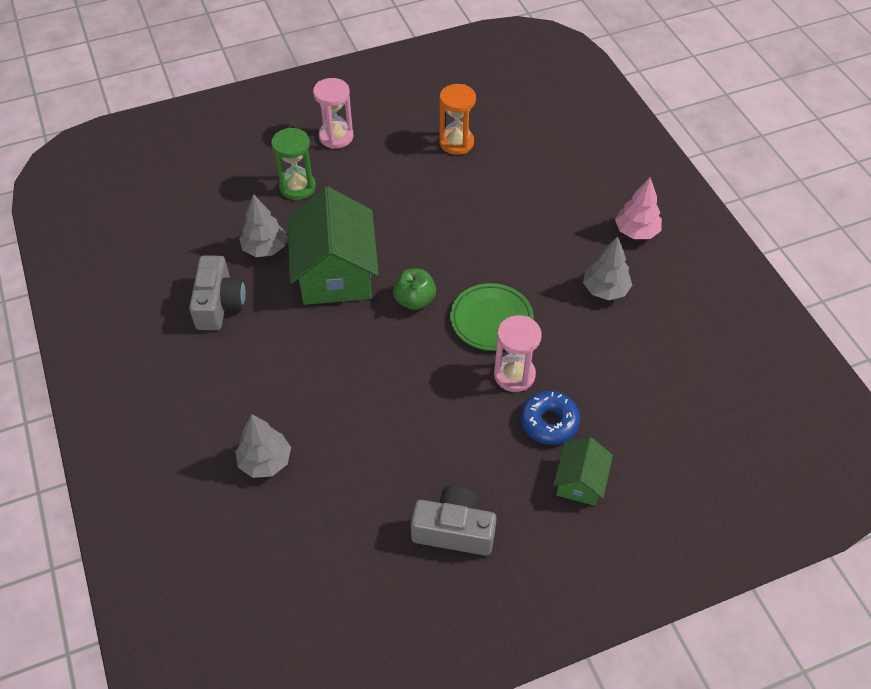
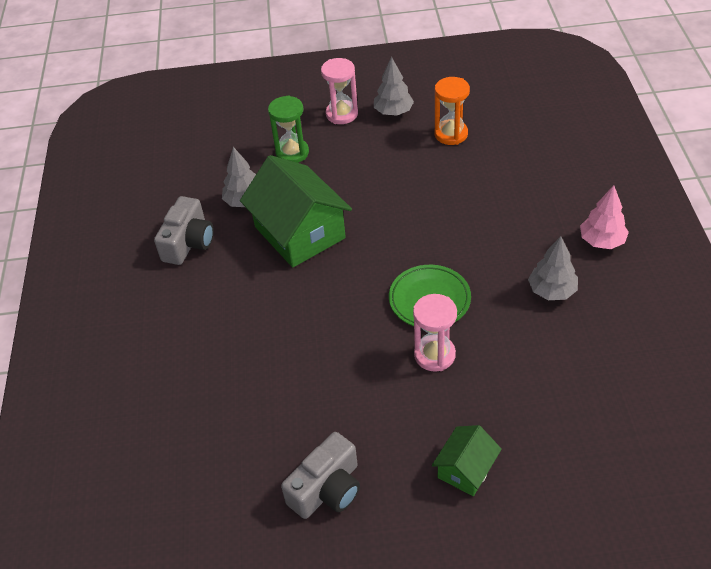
camera: 20 degrees right, 5 degrees down
(265, 461) = (178, 388): grey tree -> grey tree (393, 112)
(335, 272) = (299, 232): green house -> green house turned 45 degrees counterclockwise
(414, 300) = (363, 269): green apple -> none
(454, 530) = (327, 489): grey camera -> grey camera turned 105 degrees clockwise
(549, 422) = (454, 406): blue donut -> none

